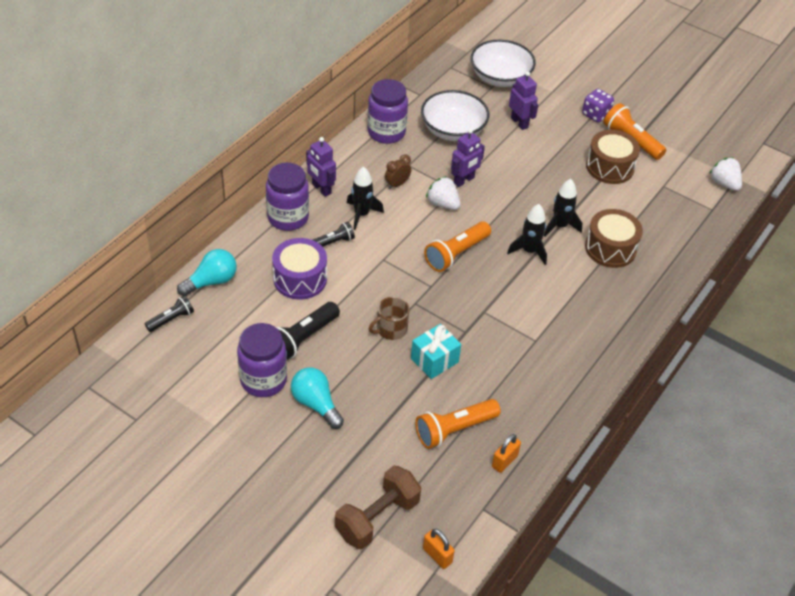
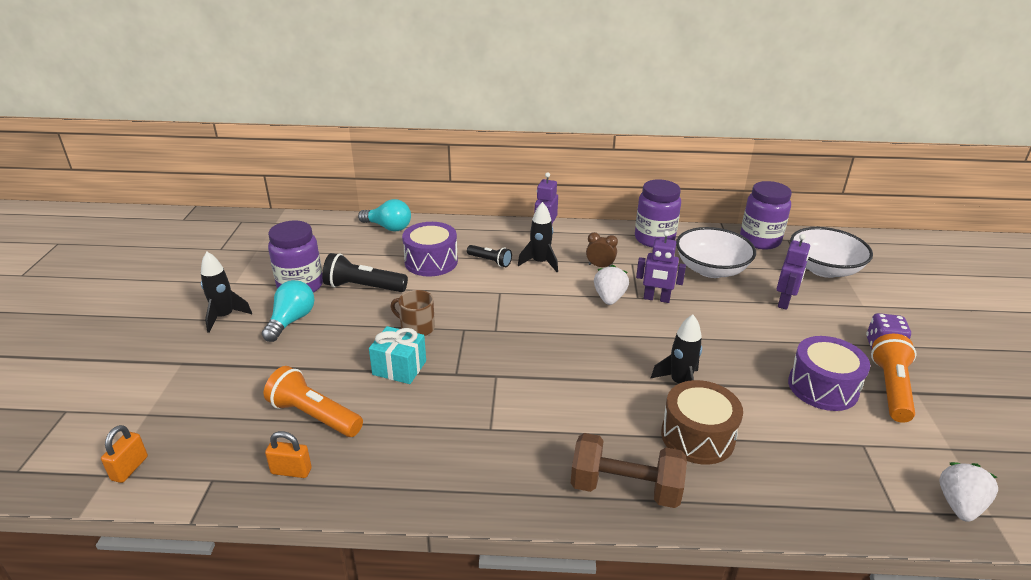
camera: 60 degrees right, 15 degrees down
(171, 319) = (334, 226): black flashlight -> none
(288, 218) = (493, 232): purple jar -> purple jar (760, 240)
(377, 518) = (167, 407): brown dumbbell -> brown dumbbell (625, 488)
(456, 254) = (554, 329): orange flashlight -> none
(529, 251) = (615, 375): black rocket -> black rocket (224, 317)
(610, 167) = (822, 387): brown drum -> purple drum

